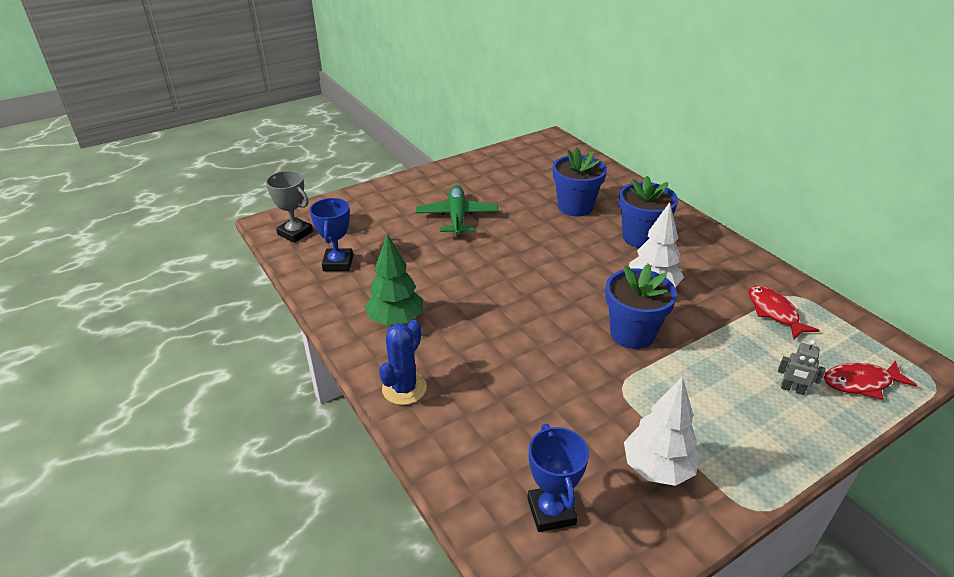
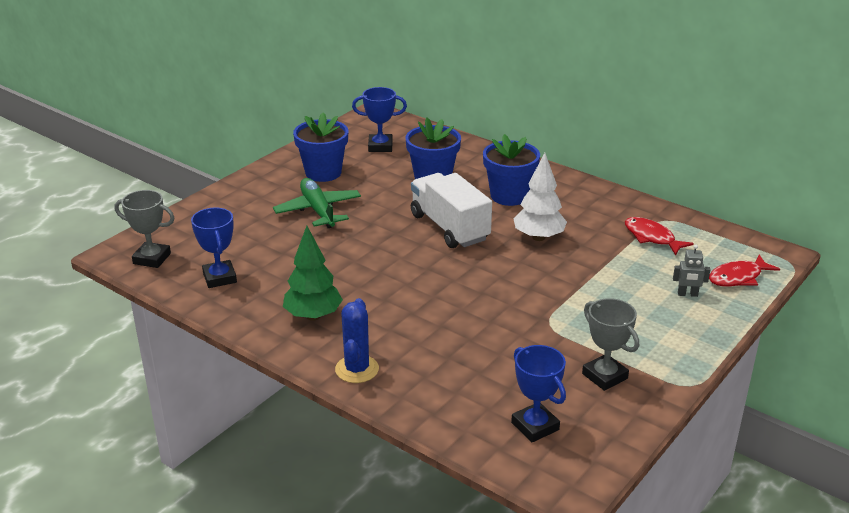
camera: 20 degrees left, 5 degrees down
(542, 168) = (380, 146): none -> blue trophy
(568, 258) = (449, 227): none -> white truck
(632, 333) = (539, 280): blue flower pot -> blue flower pot (323, 173)
(657, 468) = (604, 376): white tree -> grey trophy

